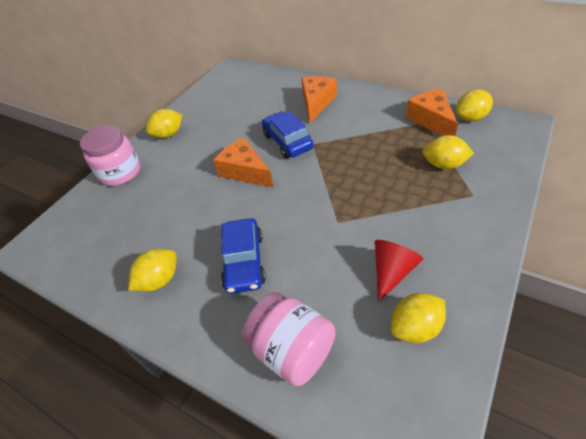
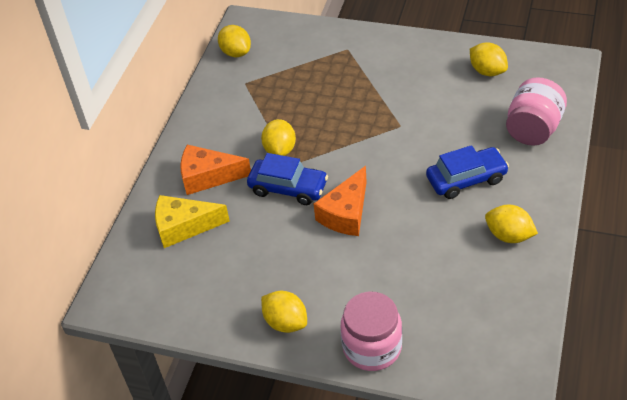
camera: 105 degrees left, 0 degrees up
(273, 93) = (184, 227): none -> yellow cheese
(287, 141) = (288, 188): blue car -> blue car turned 120 degrees counterclockwise
(392, 272) = (444, 87): red cone -> none
(431, 120) = (241, 79): orange cheese -> none
(444, 165) = (311, 67): yellow lemon -> yellow lemon (280, 150)

